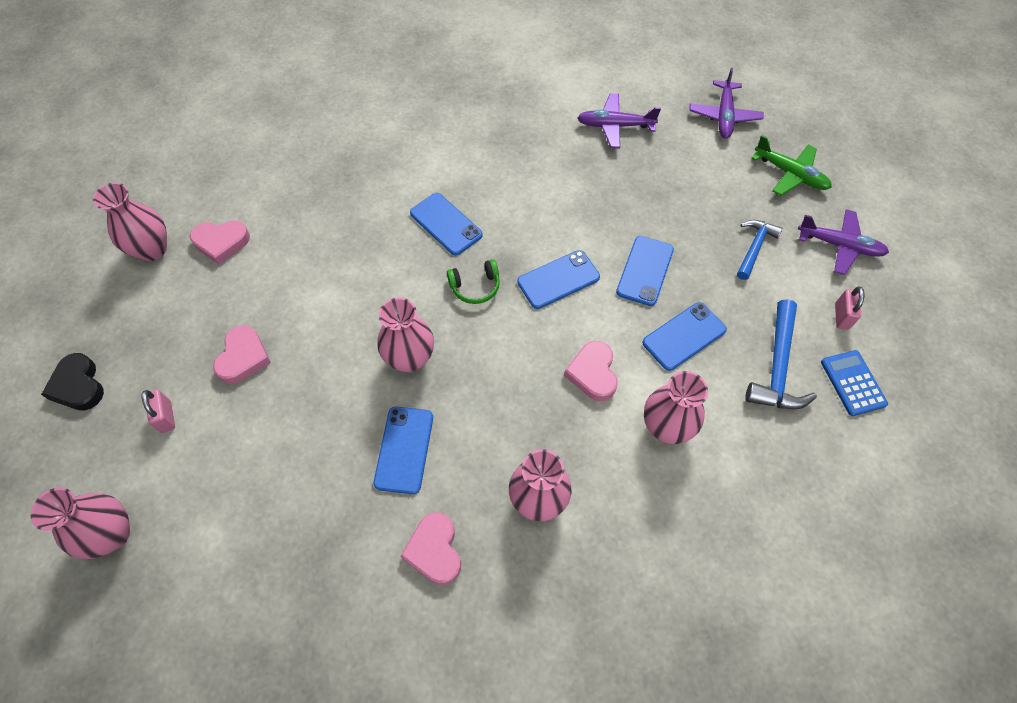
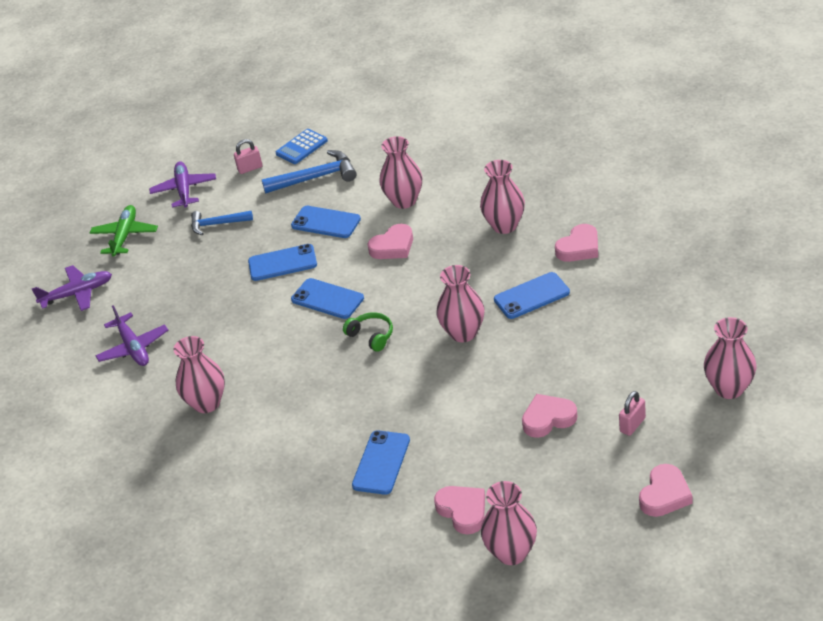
camera: 115 degrees left, 20 degrees down
(78, 386) = (664, 495): black heart -> pink heart
(446, 224) = (324, 386): blue phone -> blue phone (381, 463)
(501, 144) = (206, 403): none -> pink vase

